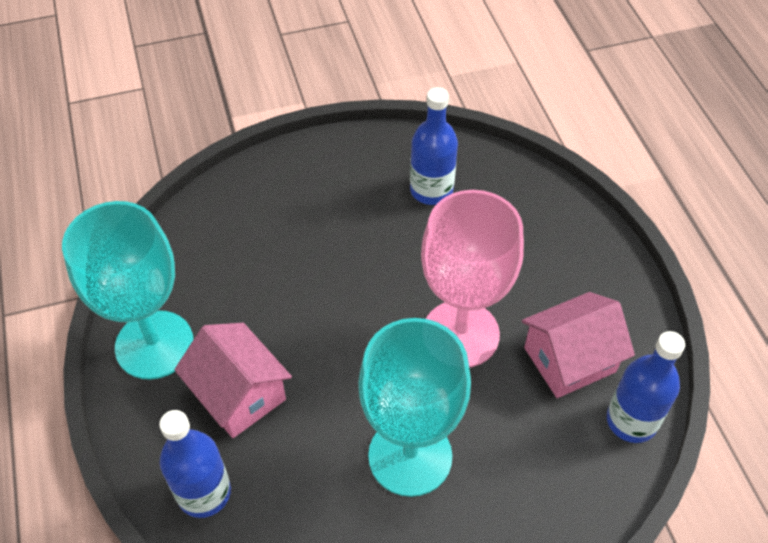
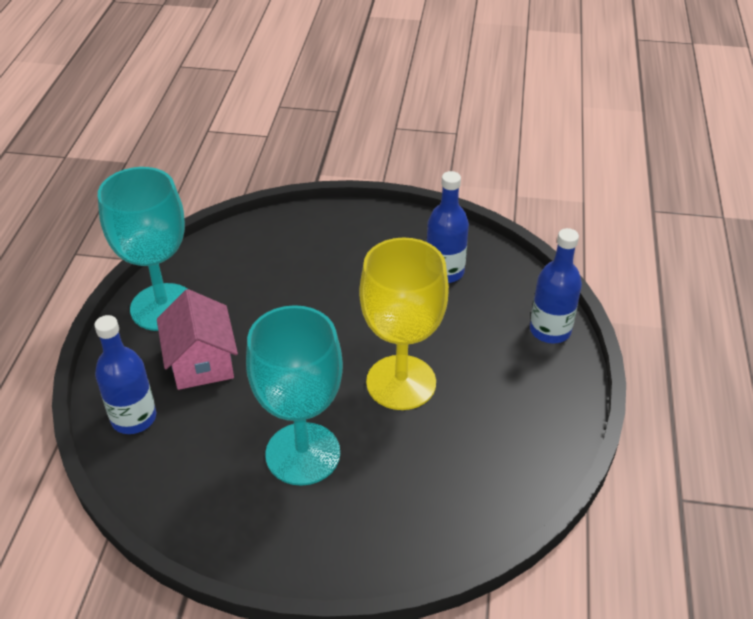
camera: 25 degrees right, 10 degrees down
(460, 334) = (401, 382): pink goblet -> yellow goblet
(569, 359) = (481, 434): pink house -> none
(631, 420) = (506, 500): blue bottle -> blue bottle (550, 330)

